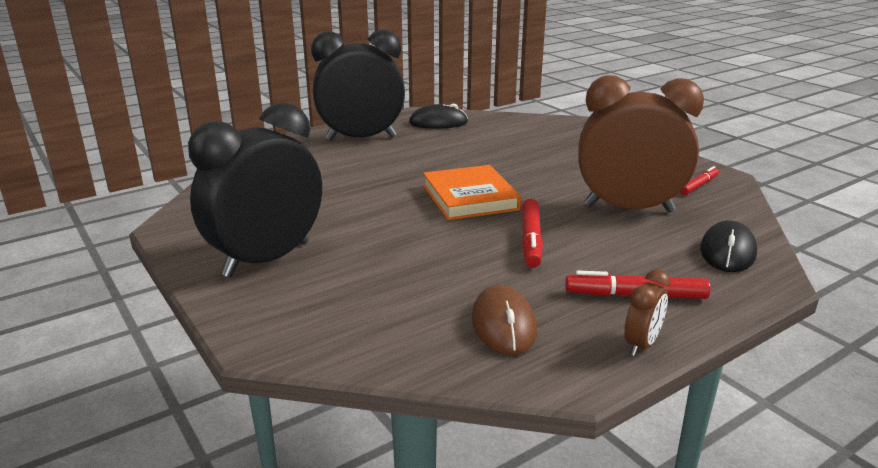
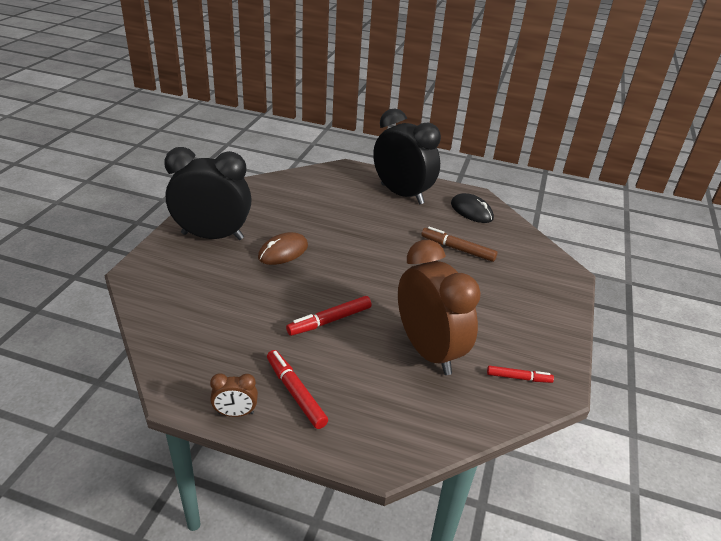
camera: 50 degrees right, 10 degrees up
(470, 198) = (363, 273): orange book -> none
(489, 147) = (457, 249): none -> brown marker
(503, 324) = (213, 347): brown mouse -> brown mouse (283, 251)
(727, 251) = (408, 424): black mouse -> none

